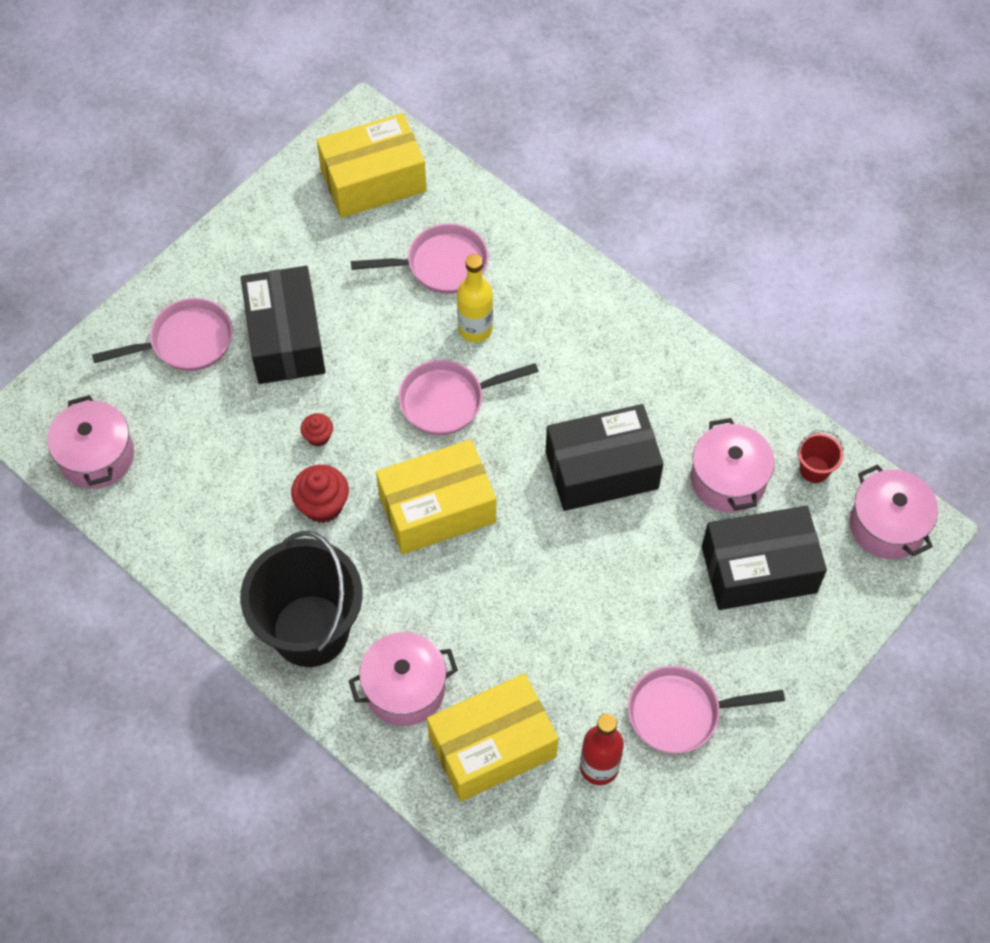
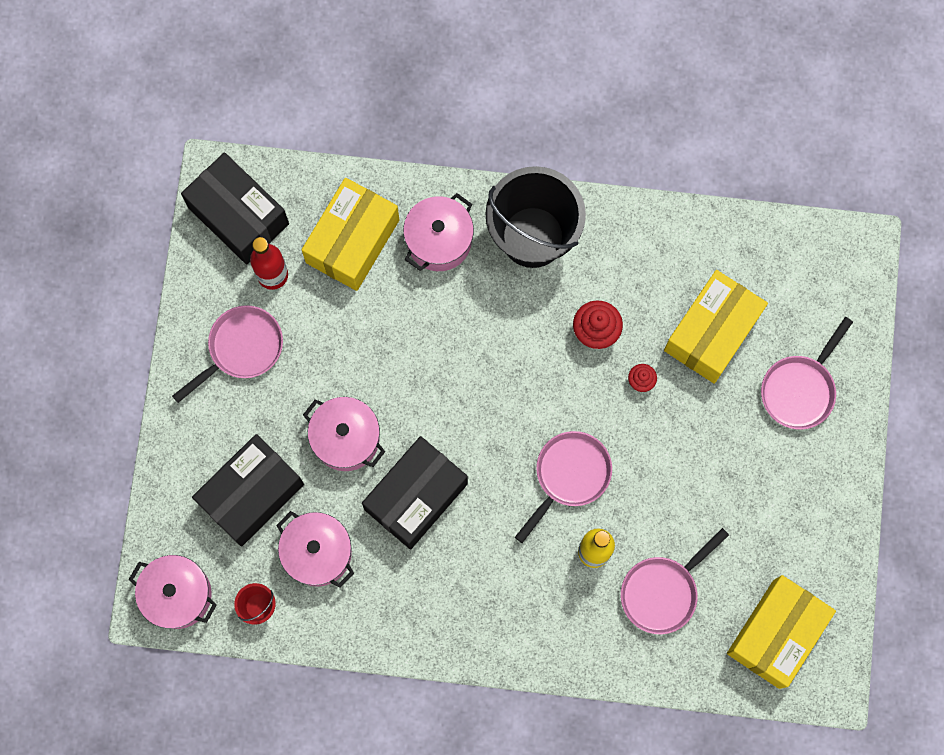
camera: 145 degrees right, 15 degrees up
(97, 456) = (784, 258): pink pot -> pink pot (346, 438)
(286, 338) = (729, 443): black box -> black box (238, 216)
(437, 509) = (513, 384): yellow box -> yellow box (712, 332)

